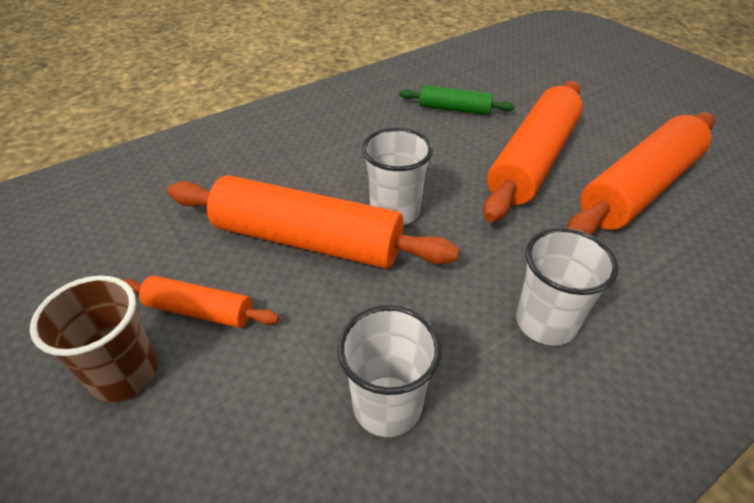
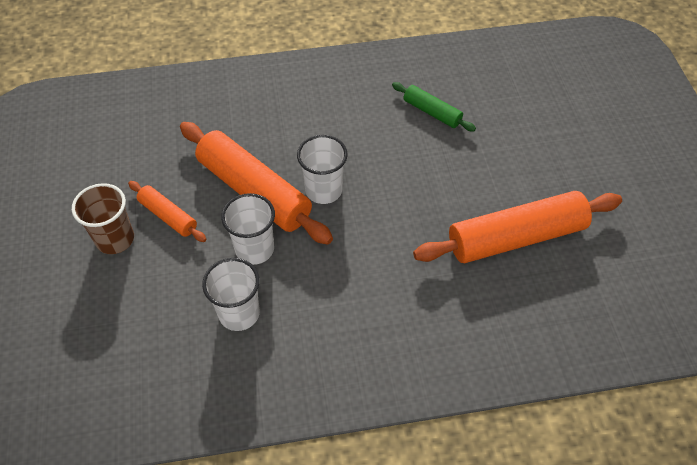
camera: 25 degrees right, 10 degrees up
(532, 160) = (455, 183): orange rolling pin -> none
(546, 322) = (363, 305): white cup -> white cup (254, 249)

